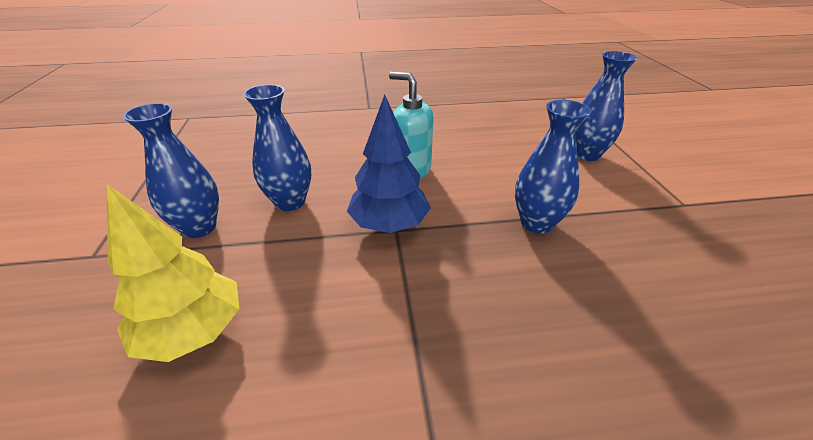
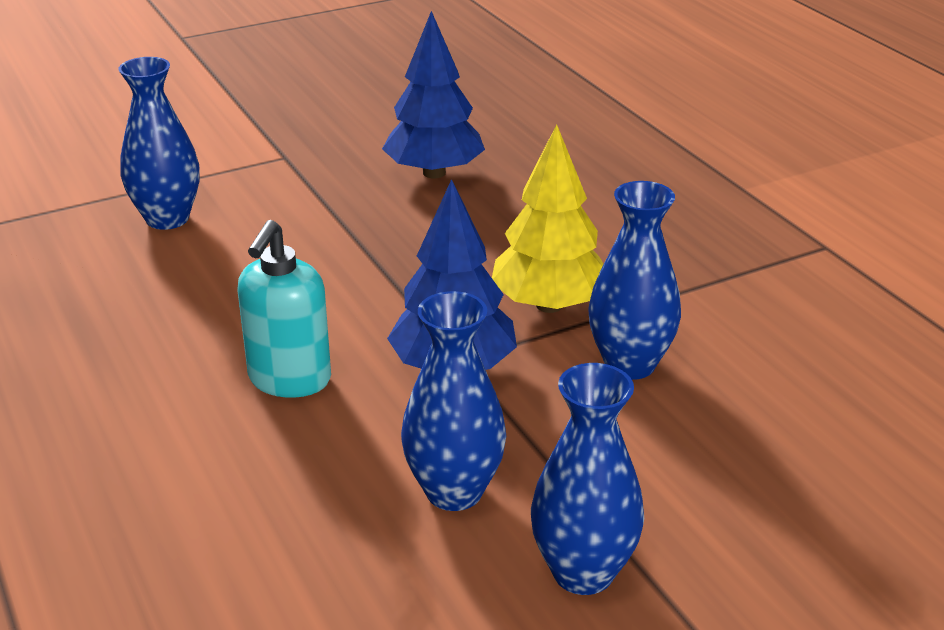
camera: 110 degrees left, 5 degrees down
(193, 331) = (744, 465): yellow tree -> yellow tree (549, 305)
(536, 223) = (382, 251): blue vase -> blue vase (630, 364)
(674, 277) = (434, 172): none -> blue tree

